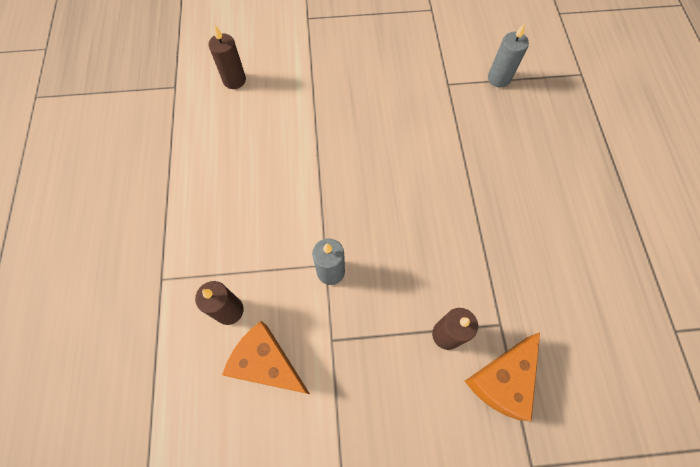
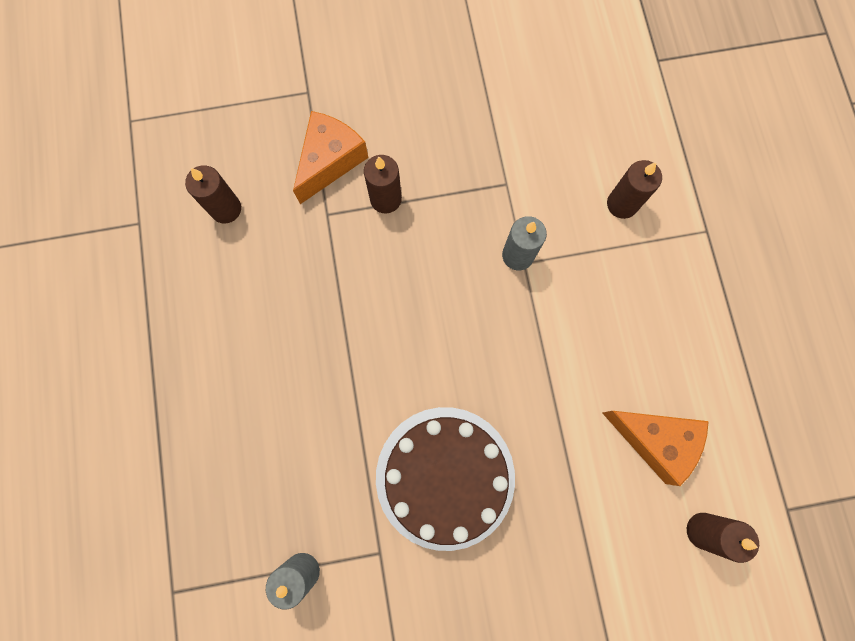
camera: 175 degrees right, 10 degrees up
(267, 363) = (569, 156): orange cheese -> orange cheese (655, 440)
(403, 121) = (445, 477): none -> brown cake
(596, 338) = (226, 209): none -> brown candle

